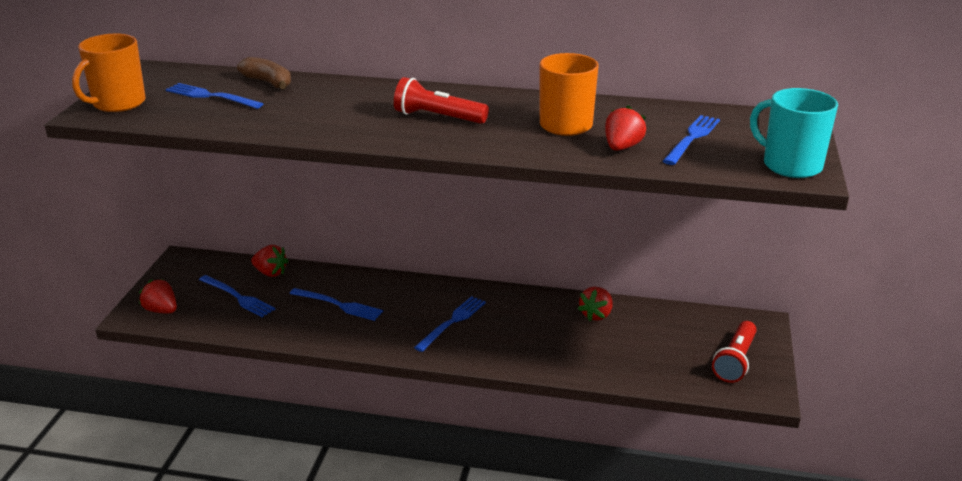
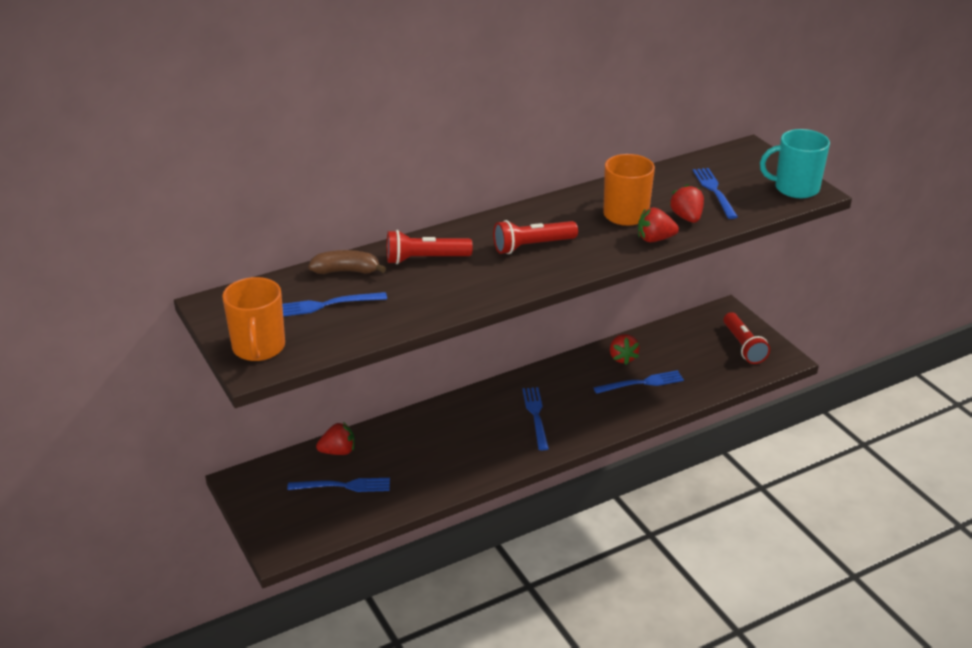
camera: 40 degrees left, 5 degrees up
(161, 310) = (295, 532): red strawberry -> red strawberry (655, 239)
(337, 95) = (425, 259): none -> red flashlight
(339, 305) = (435, 447): blue fork -> blue fork (642, 383)

